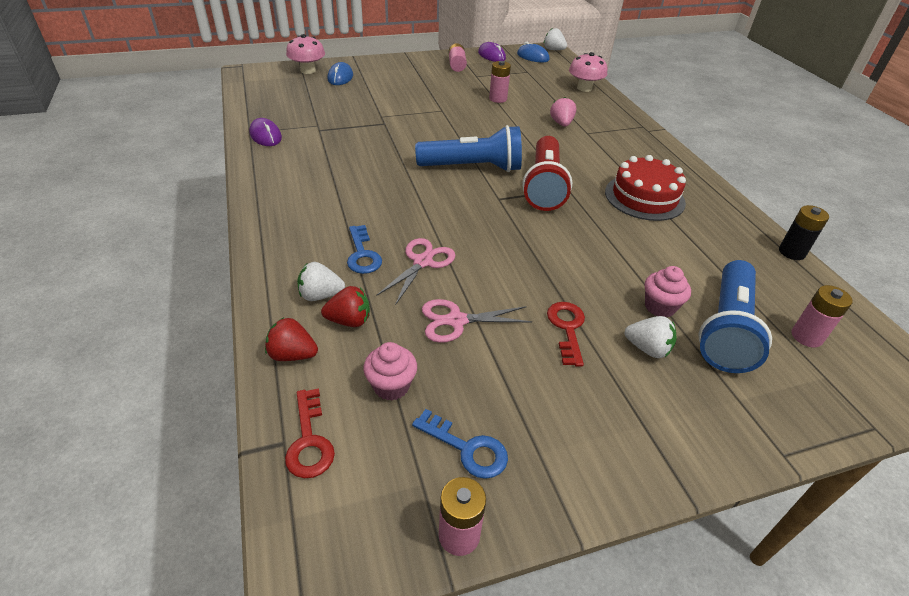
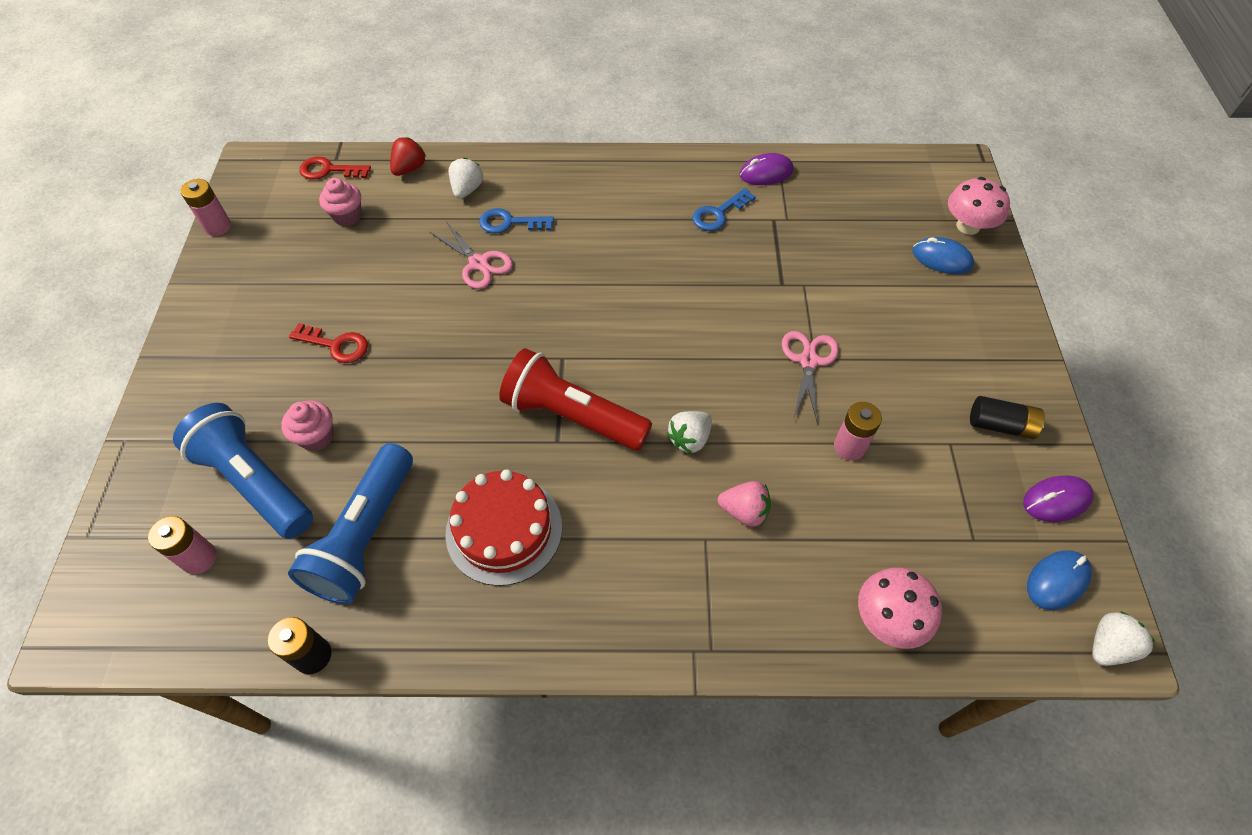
camera: 110 degrees right, 15 degrees up
(349, 320) = (428, 203): red strawberry -> none
(456, 321) = (390, 269): pink scissors -> pink scissors (808, 361)
(457, 65) = (1000, 425): pink battery -> black battery
(467, 448) = (270, 245): blue key -> blue key (719, 213)
(473, 167) = (640, 351): blue flashlight -> blue flashlight (365, 536)
(647, 348) = (277, 398): white strawberry -> white strawberry (689, 439)

